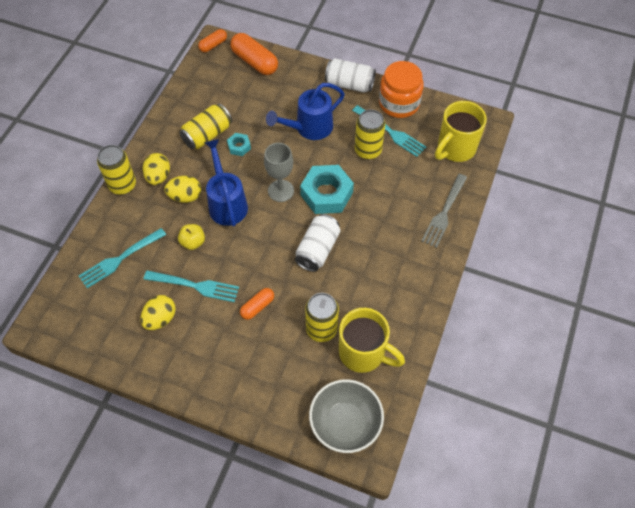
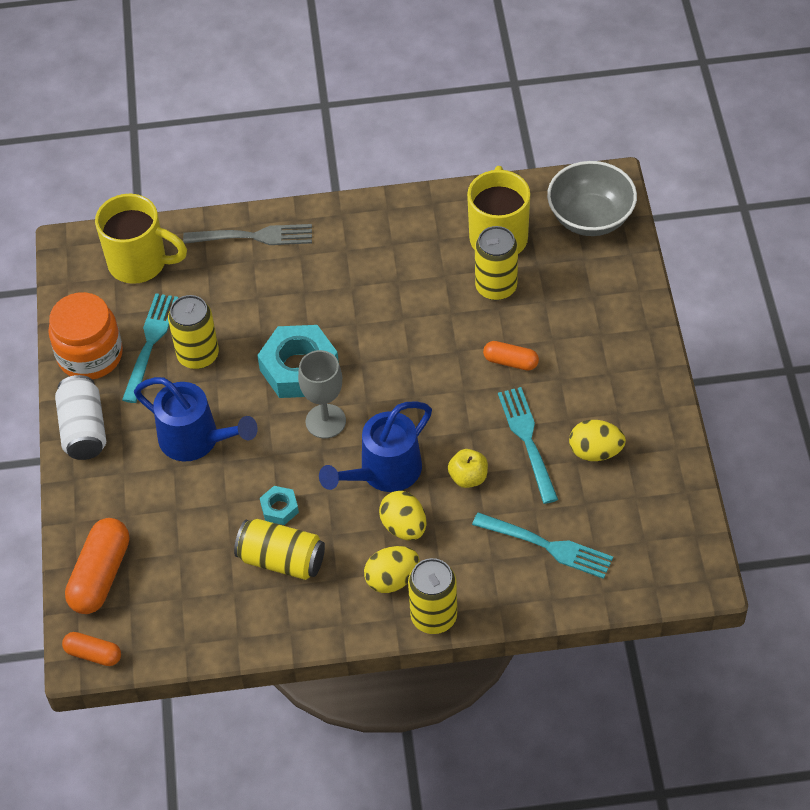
camera: 115 degrees left, 5 degrees down
(317, 249) = (391, 339): white can -> none

